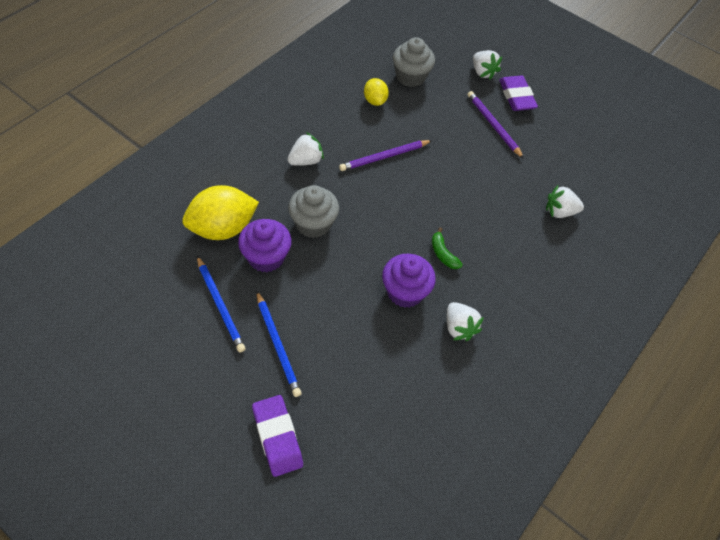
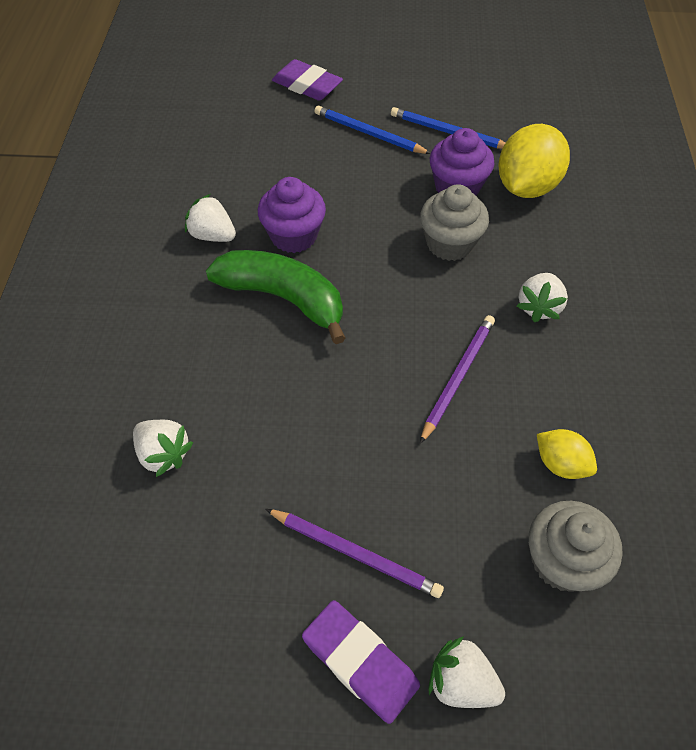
camera: 150 degrees right, 0 degrees up
(443, 254) = (283, 298): green banana -> green banana, size x2.28
(559, 212) = (164, 454): white strawberry -> white strawberry turned 75 degrees clockwise

